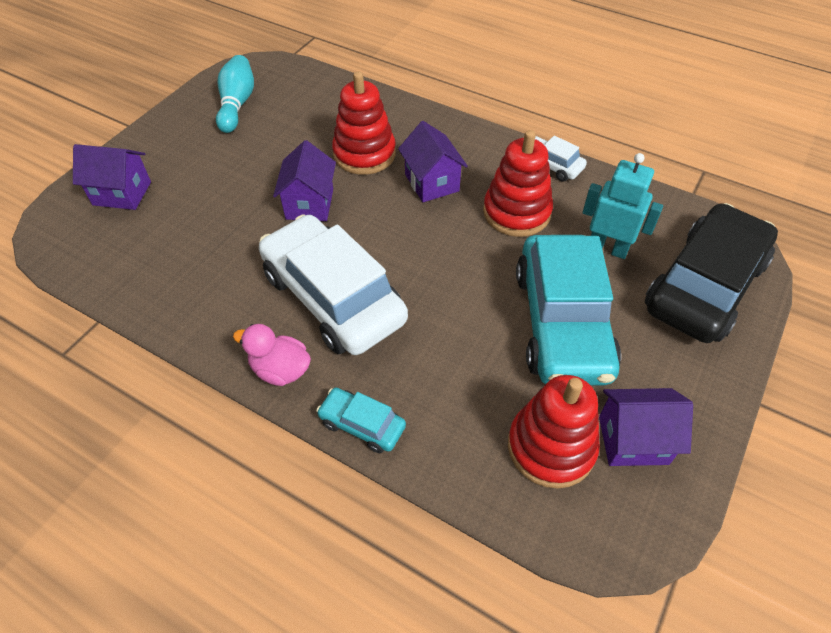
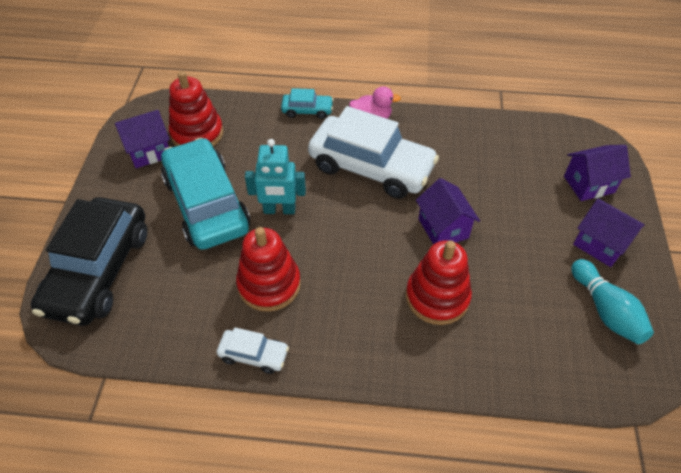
camera: 155 degrees right, 0 degrees up
(432, 183) = (357, 288): purple house -> purple house (600, 244)
(607, 248) = (182, 277): turquoise robot -> turquoise robot (279, 210)

